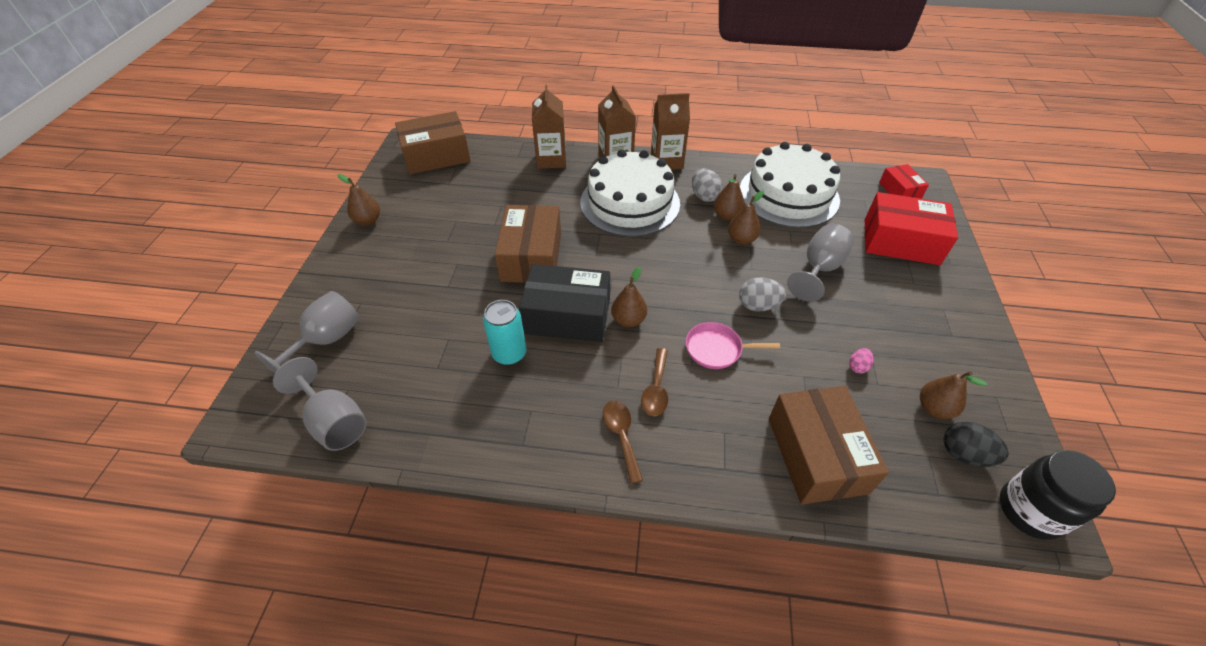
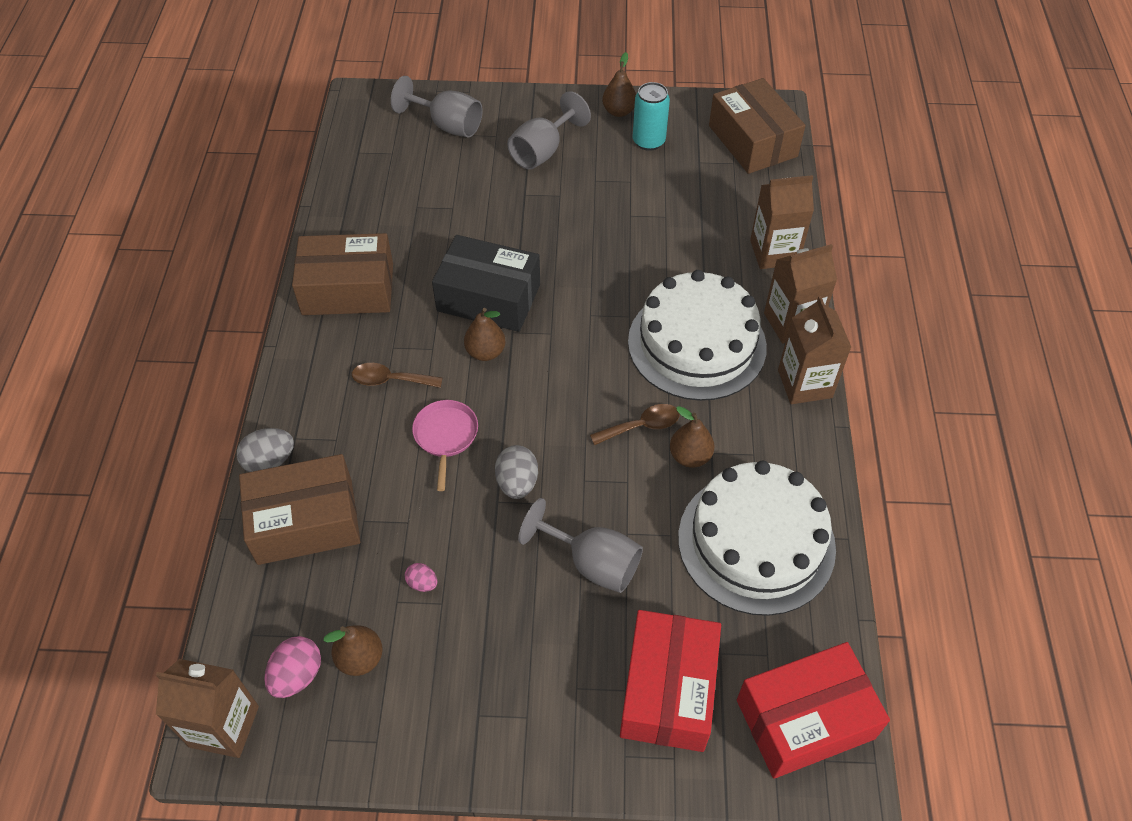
camera: 85 degrees right, 5 degrees up
(334, 421) = (358, 153): grey goblet -> grey goblet (543, 151)
(509, 353) = (435, 256): turquoise can -> turquoise can (648, 141)
(531, 257) = (578, 256): brown box -> brown box (348, 289)
(567, 316) = (488, 297): black box -> black box turned 75 degrees counterclockwise
(621, 436) = (335, 353): brown spoon -> brown spoon (641, 426)
(704, 196) = (729, 430): grey egg -> grey egg (270, 461)
(741, 239) = (641, 472): brown pear -> none
(899, 191) = (805, 719): red box -> red box, size x1.84
(964, 454) = (297, 675): black egg -> pink egg
(1029, 510) = (224, 726): black jar -> brown carton

